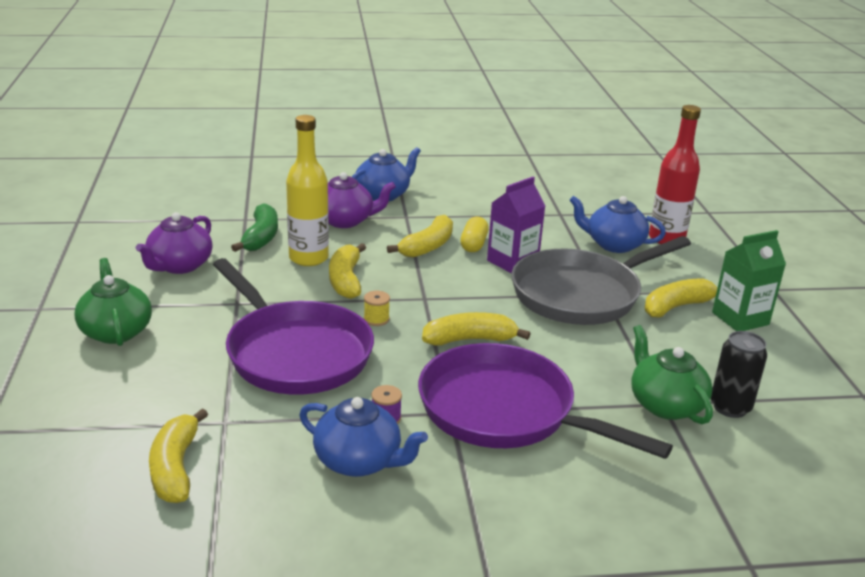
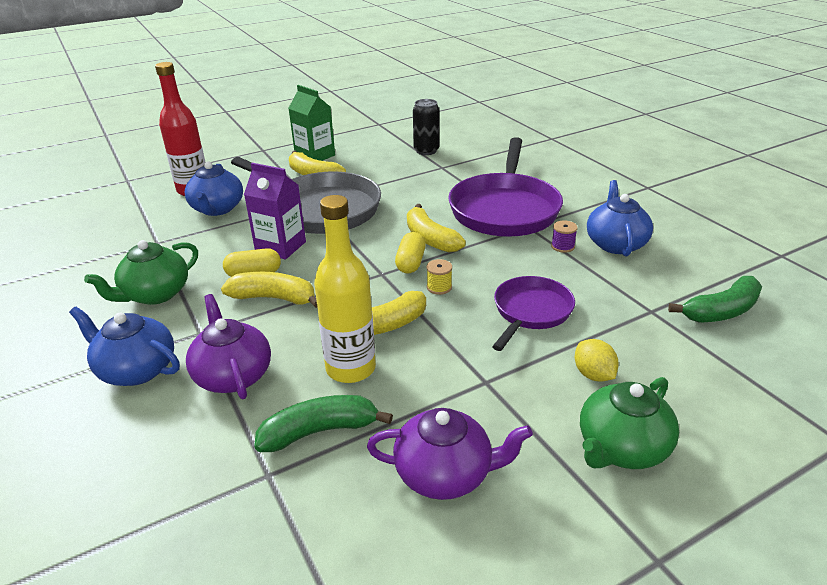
camera: 110 degrees left, 5 degrees up
(175, 468) = (721, 311): yellow banana -> green banana
(189, 350) = (593, 374): none -> yellow lemon
(294, 352) = (530, 312): purple pan -> purple pan, size x0.57
(431, 316) = (410, 263): none -> yellow capsule
(665, 405) = (442, 166): green teapot -> green teapot (155, 294)

